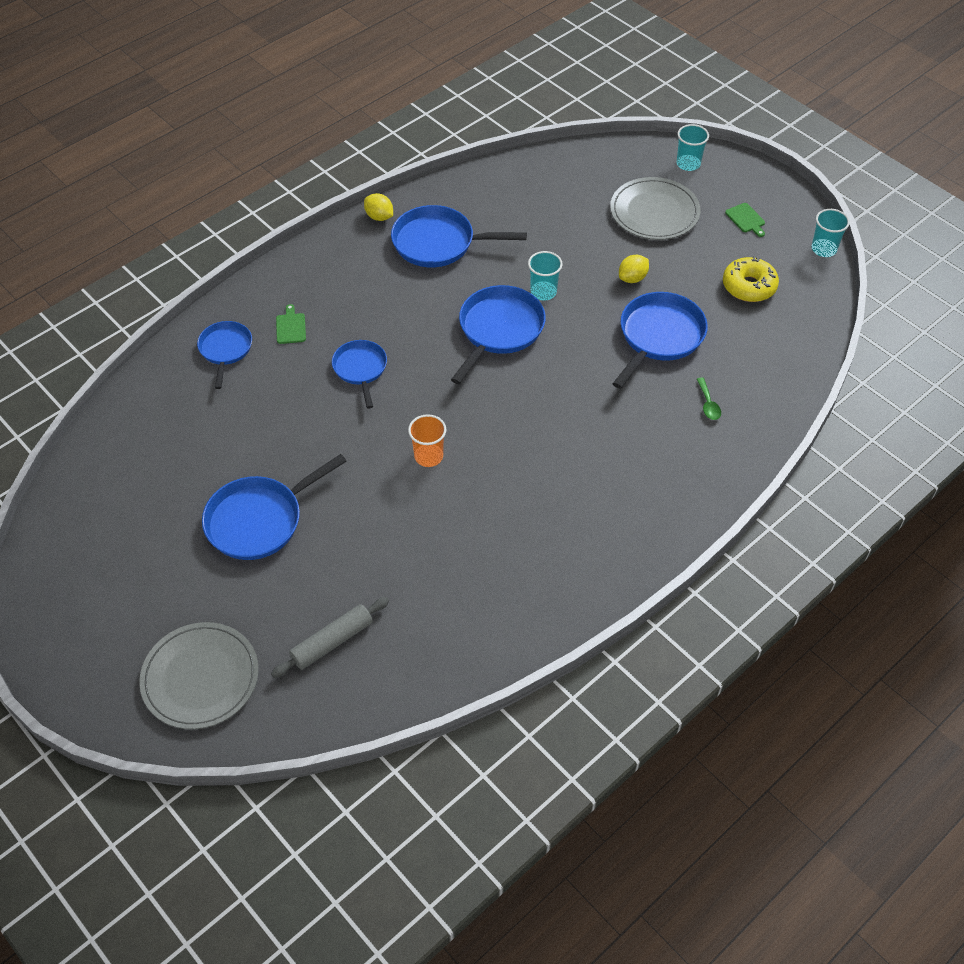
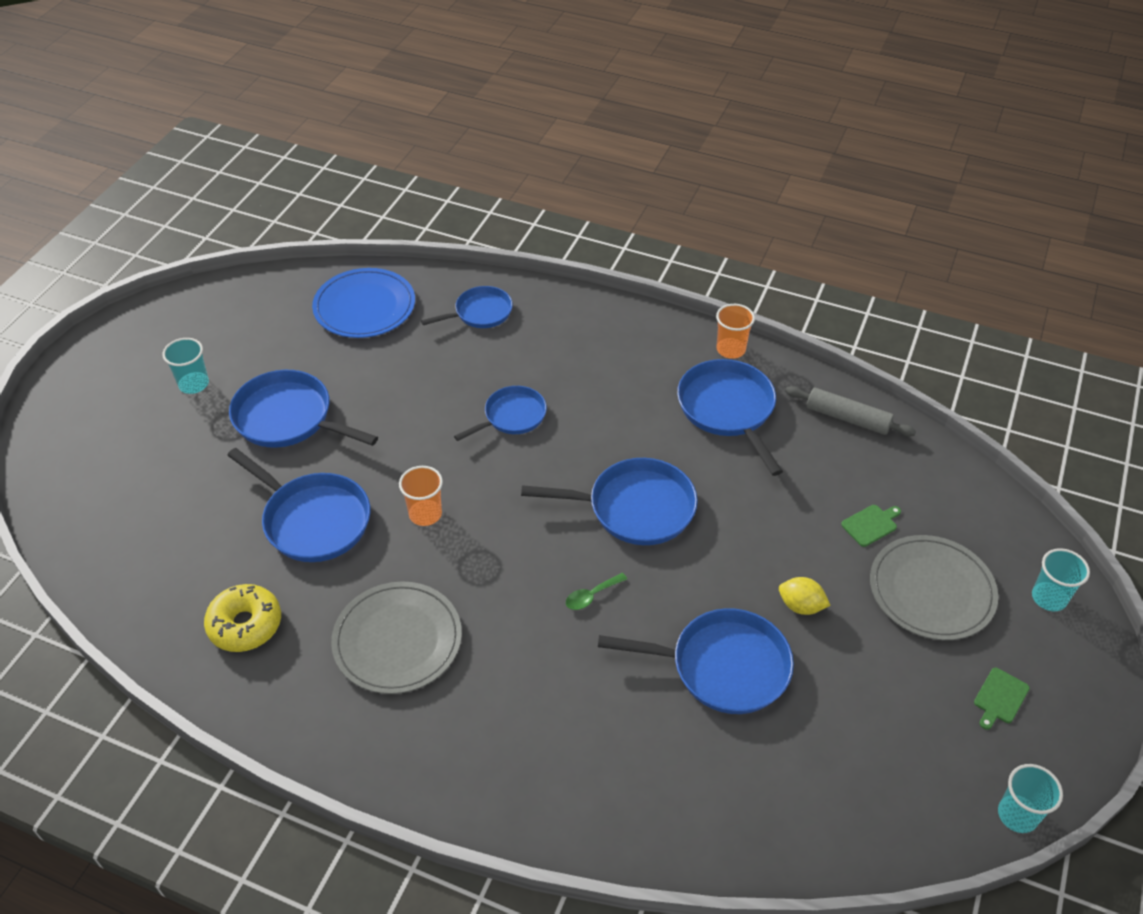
camera: 65 degrees right, 5 degrees down
(156, 427) = (364, 307): none -> blue plate
(200, 678) = (99, 449): grey plate -> grey plate (397, 640)
(291, 327) = (536, 345): green cutting board -> green cutting board (871, 524)
(332, 642) = (166, 527): grey rolling pin -> grey rolling pin (847, 418)
(379, 217) = (730, 349): yellow lemon -> orange cup
(389, 533) = (313, 520): none -> blue pan
(543, 292) = (719, 527): turquoise cup -> turquoise cup (194, 384)
(708, 404) = (643, 758): green spoon -> green spoon (591, 596)
(749, 286) = (877, 740): yellow donut -> yellow donut (245, 625)

